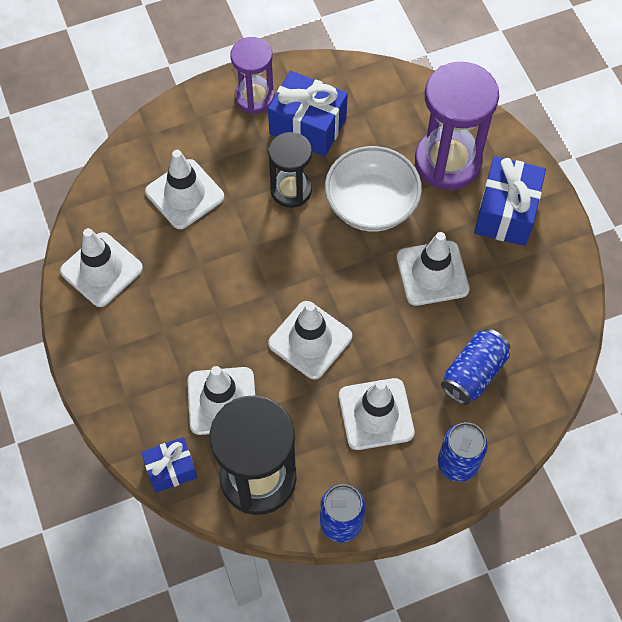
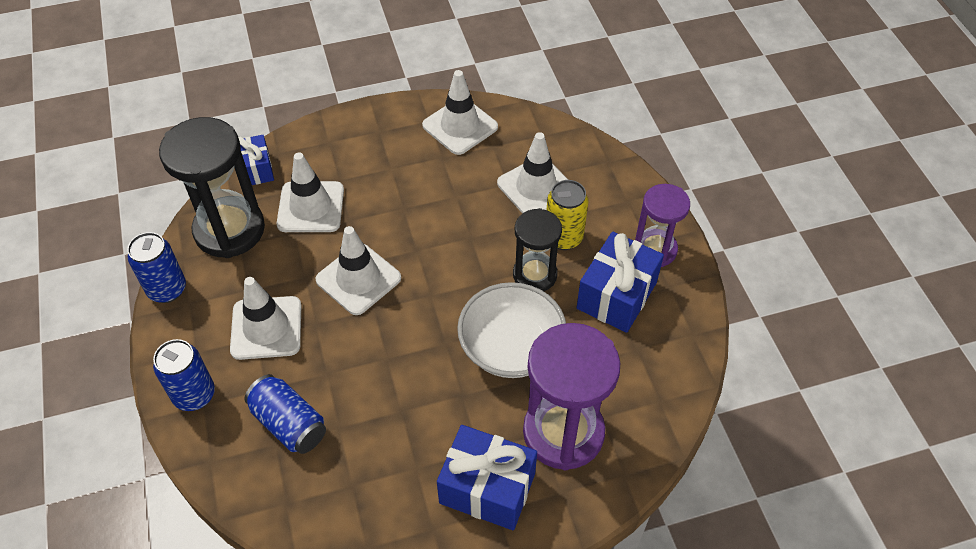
camera: 95 degrees right, 10 degrees down
(246, 169) = (563, 237): none -> yellow can
(432, 273) = (417, 398): white traffic cone -> none

